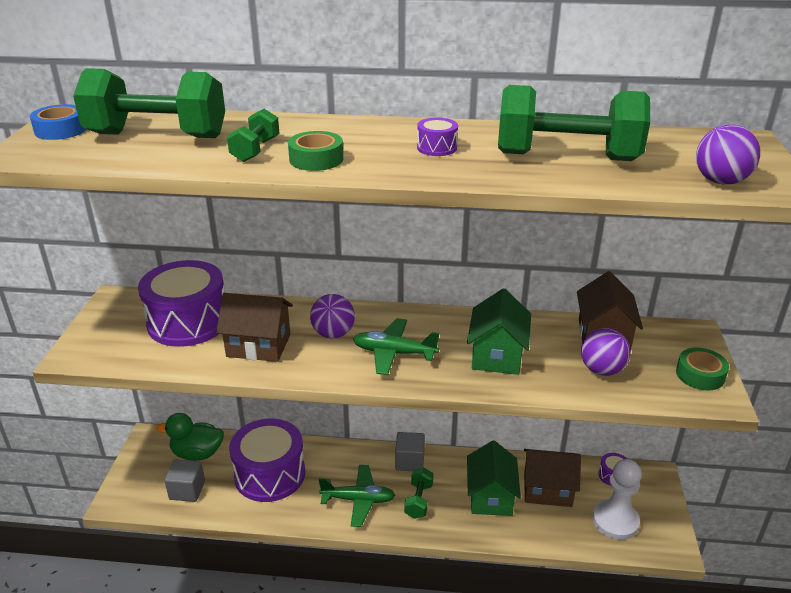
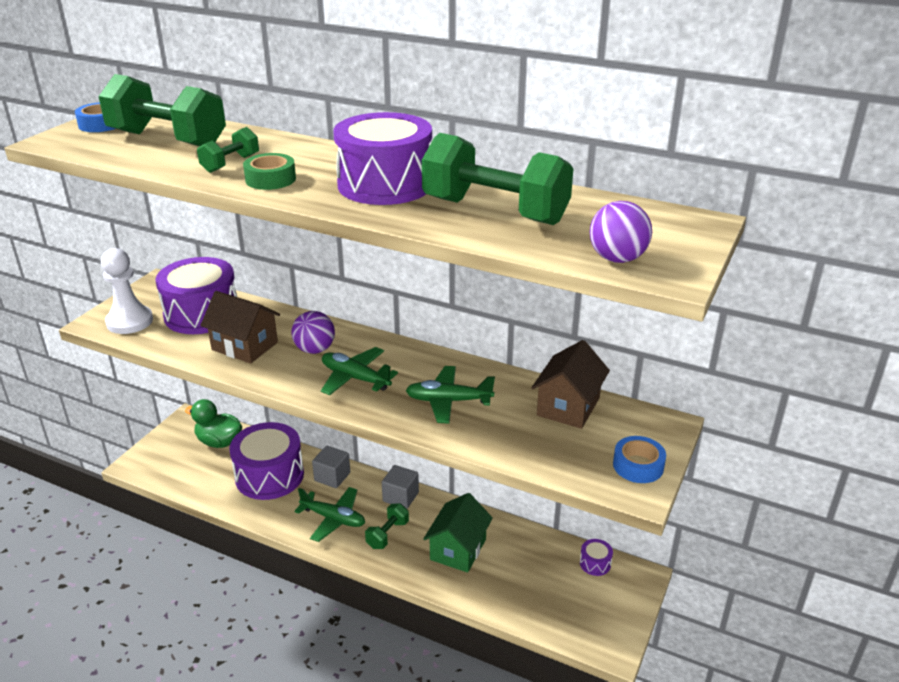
camera: 20 degrees right, 0 degrees up
(187, 490) = (194, 471): grey cube -> grey cube (332, 477)
(437, 148) = (385, 184): purple drum -> purple drum, size x2.45
(497, 355) = (448, 401): green house -> green plane
(547, 489) = (518, 558): brown house -> none
(601, 370) = (539, 438): purple ball -> none
(615, 521) = (568, 607): white pawn -> white pawn (129, 321)
(700, 375) = (638, 466): green tape -> blue tape

